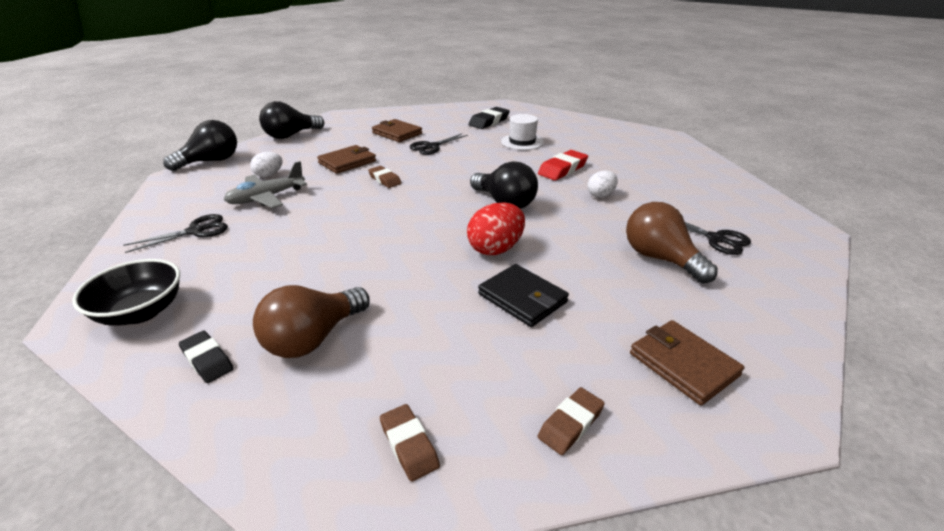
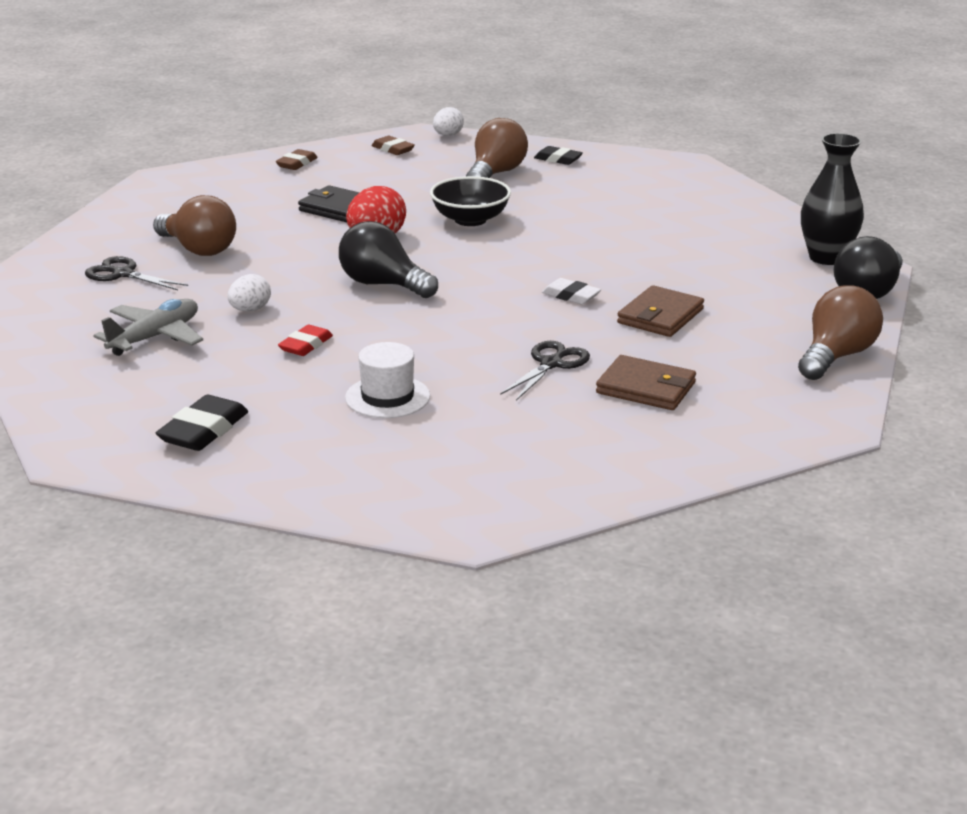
camera: 165 degrees right, 5 degrees down
(141, 312) = (649, 171): black bowl -> black bowl (470, 220)
(187, 185) = (826, 258): none -> black vase
(196, 231) = (713, 218): black scissors -> none
(266, 198) = (695, 256): grey plane -> grey plane (155, 337)
(269, 175) = (744, 283): white egg -> white egg (448, 135)
(291, 135) = (836, 356): black light bulb -> brown light bulb
(385, 180) = (571, 296): brown eraser -> white eraser
(489, 122) = (479, 450): black eraser -> black eraser (203, 430)
(562, 169) = (306, 345): red eraser -> red eraser, size x0.66
(683, 364) = (212, 191): brown wallet -> none

